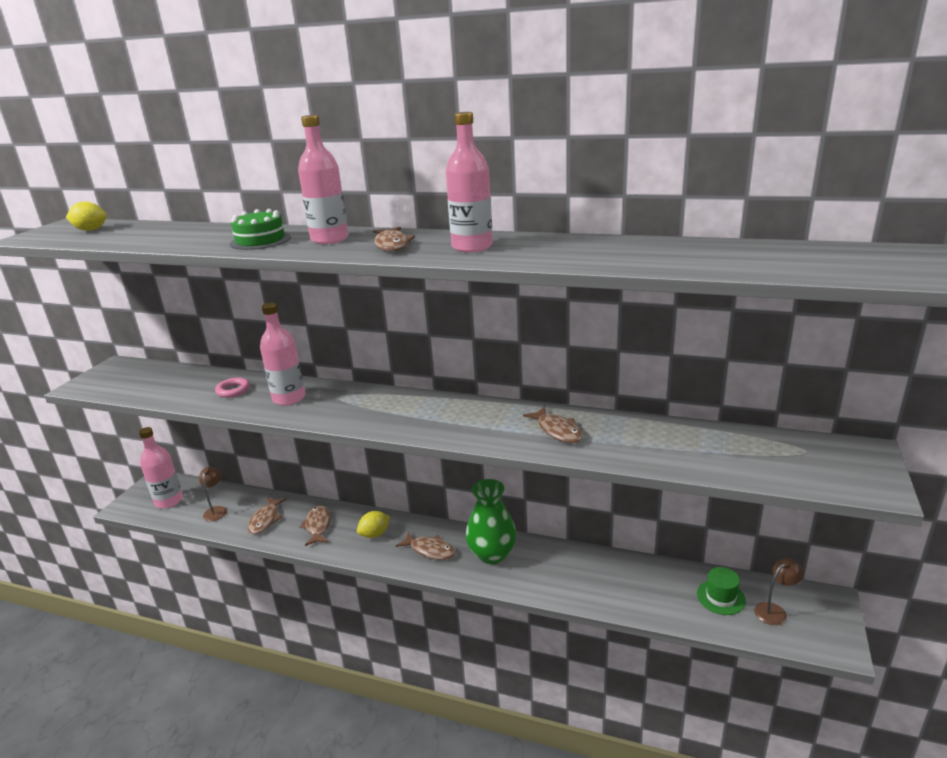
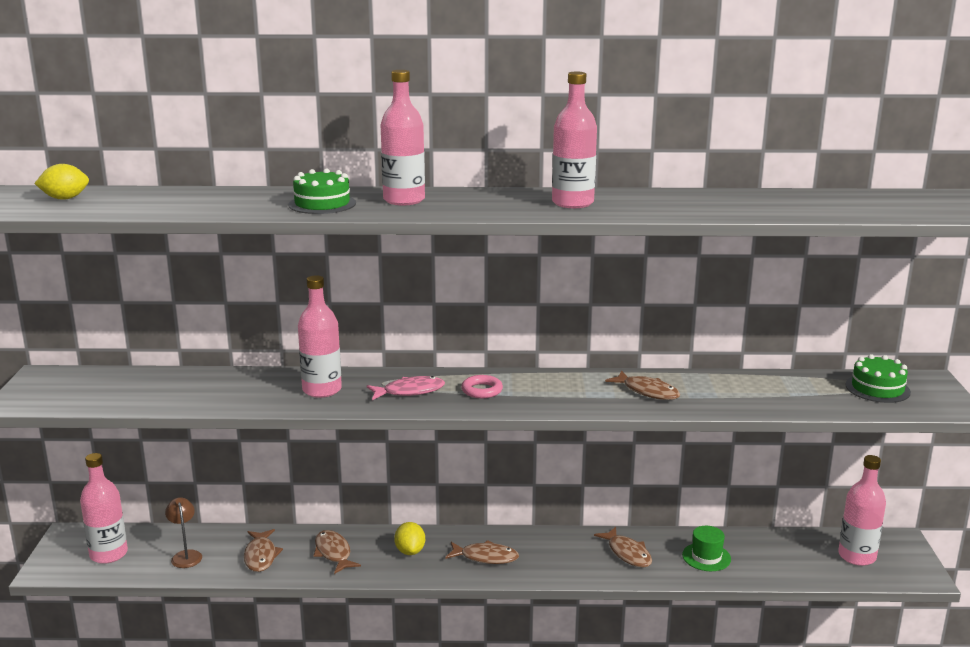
camera: 20 degrees left, 5 degrees down
(233, 390) = (242, 388): pink ring -> pink ring (482, 390)
(354, 407) = (410, 391): none -> pink fish
(375, 534) = (410, 551): yellow lemon -> yellow lemon turned 45 degrees counterclockwise
(392, 245) = (485, 204): brown fish -> brown fish (627, 553)
(492, 554) = (557, 551): green vase -> none
(721, 597) = (804, 553): green hat -> green hat (706, 557)
(774, 610) = (857, 556): brown lamp -> pink bottle
(800, 454) = (877, 388): none -> green cake

